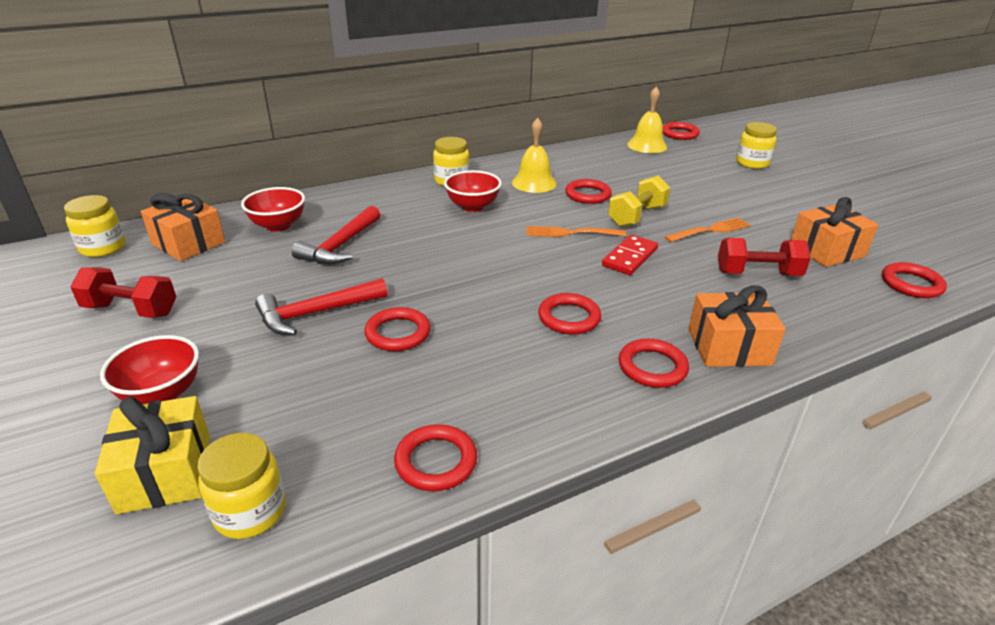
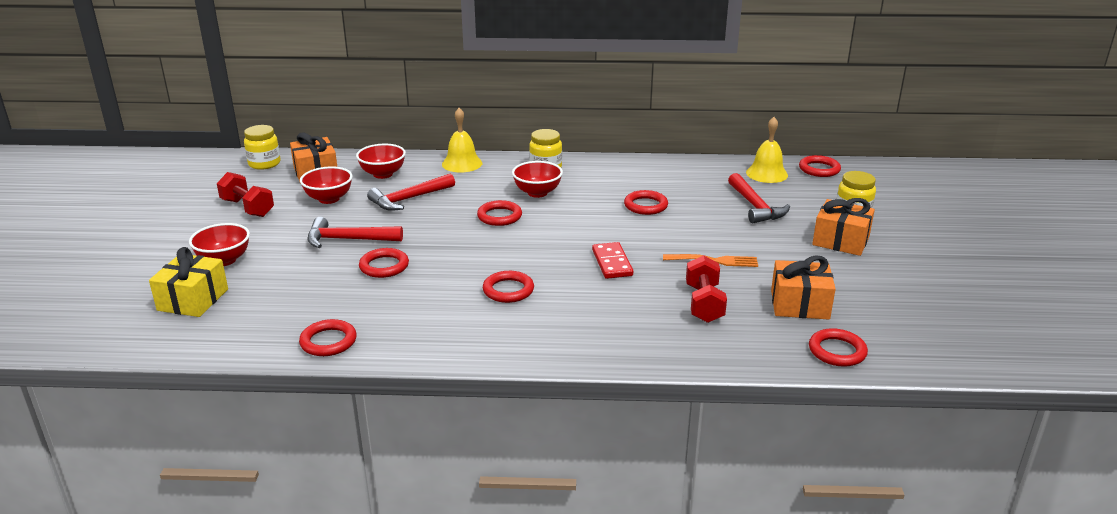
camera: 30 degrees right, 5 degrees down
(238, 270) = (329, 199): none -> red bowl
(250, 512) = (215, 331): yellow jar -> none
(534, 183) = (612, 185): yellow bell -> yellow bell (462, 163)
(571, 233) = (590, 232): orange fork -> none
(630, 257) = (612, 263): red domino -> red domino turned 75 degrees counterclockwise
(637, 216) = (664, 233): yellow dumbbell -> none
(652, 367) = (525, 337): red ring -> red ring (499, 216)
(675, 174) = (755, 206): none -> red hammer
(729, 347) = (599, 343): orange gift -> orange gift (840, 241)
(758, 274) = (704, 304): red dumbbell -> red dumbbell turned 60 degrees clockwise

